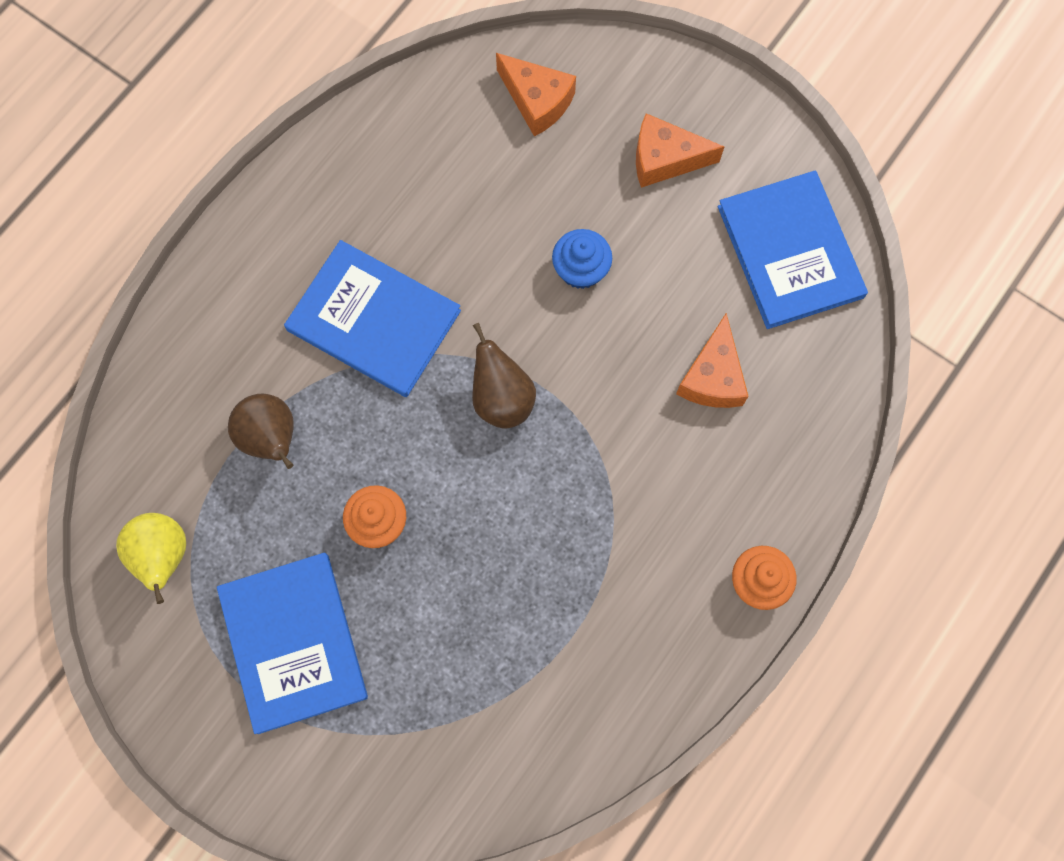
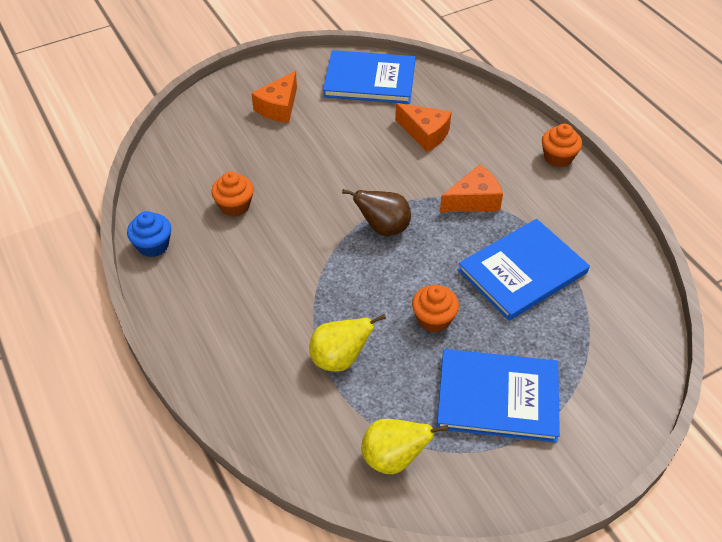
camera: 65 degrees left, 25 degrees down
(271, 438) = (340, 359): brown pear -> yellow pear
(373, 321) = (290, 273): blue book -> blue book (522, 271)
(454, 200) = (235, 206): none -> orange cupcake
(537, 101) = (199, 146): orange cheese -> orange cheese (474, 200)
(581, 269) = (322, 164): blue cupcake -> blue cupcake (153, 245)

